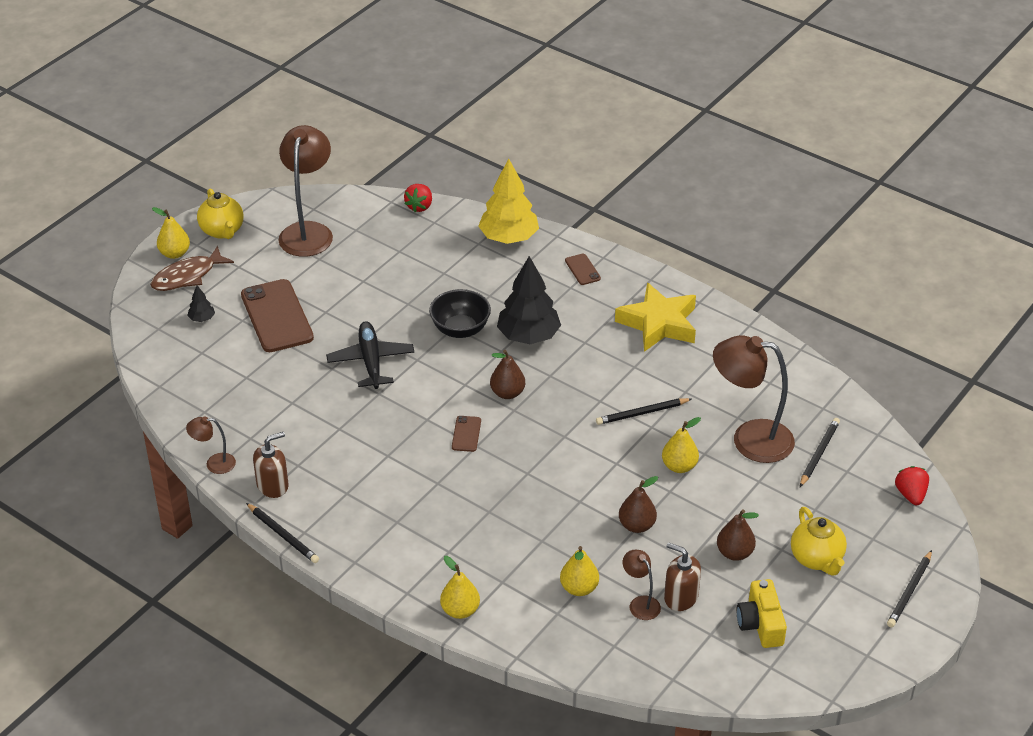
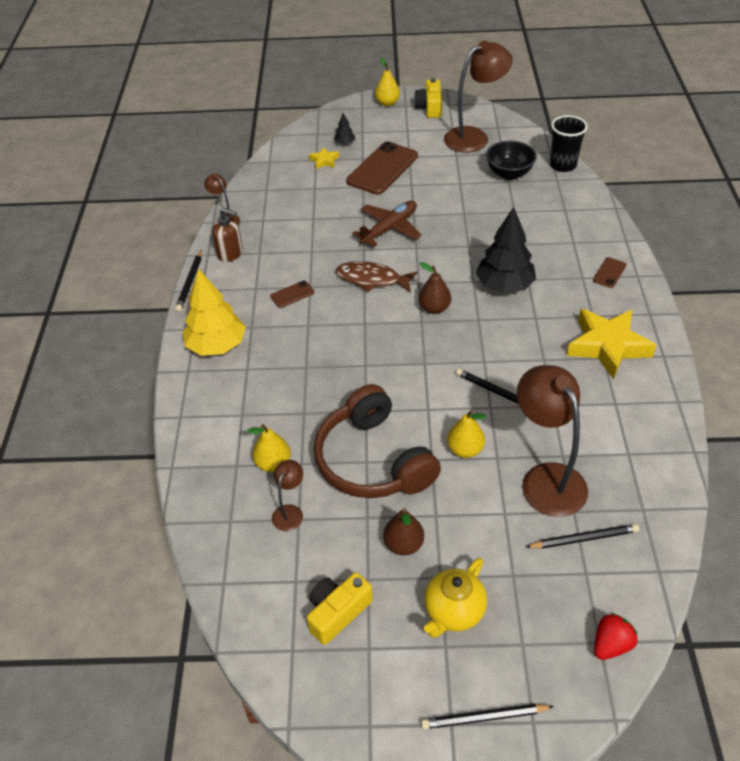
camera: 55 degrees right, 5 degrees up
(187, 276) = (374, 118): brown fish -> brown fish (372, 279)
(211, 348) = (324, 161): none -> yellow star
(222, 231) = (430, 107): yellow teapot -> yellow camera
(371, 361) = (389, 229): black plane -> brown plane
(419, 206) = (563, 165): red strawberry -> black cup
(460, 329) = (469, 250): black bowl -> black bowl (509, 173)
(460, 610) = (193, 408): yellow pear -> none
(466, 434) = (370, 311): brown phone -> brown phone (292, 294)
(509, 238) = (590, 220): yellow tree -> yellow tree (217, 346)
(637, 525) = (373, 460): brown pear -> brown headphones
(680, 597) = (319, 535): brown soap dispenser -> none

